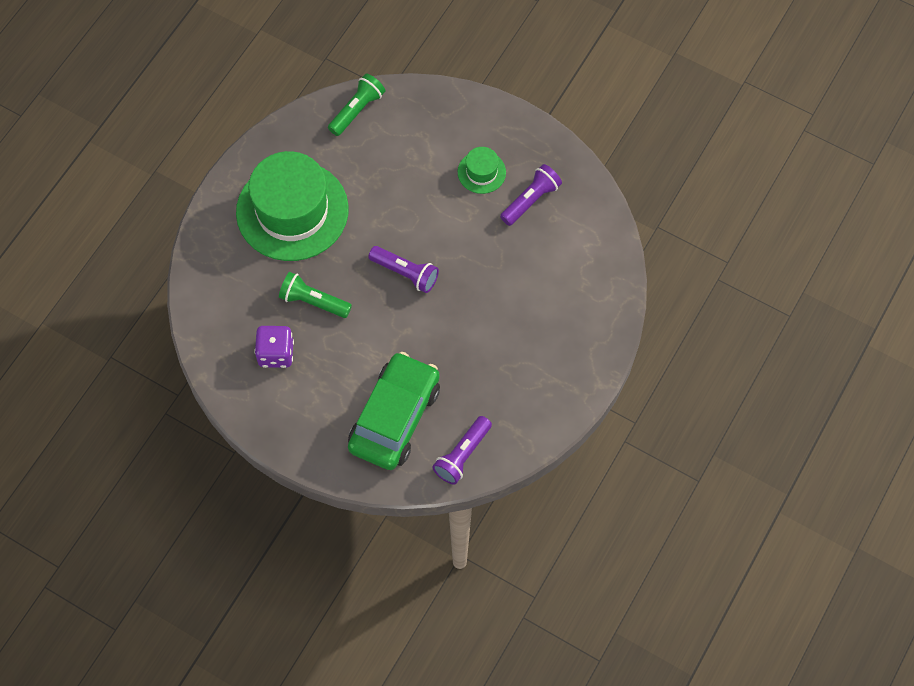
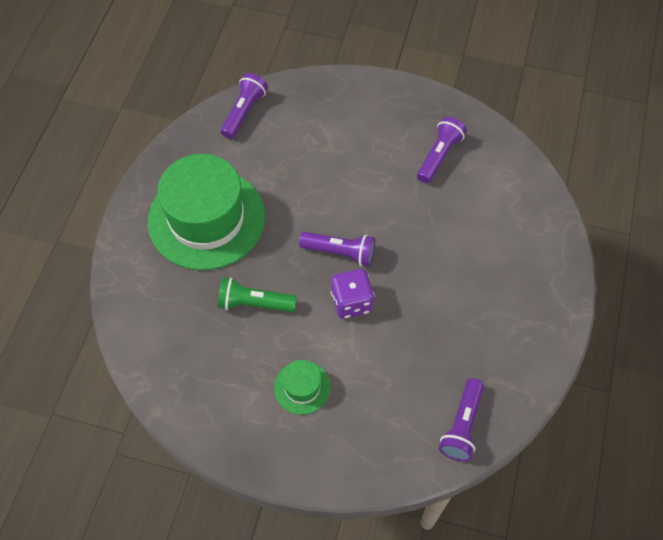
camera: 15 degrees left, 5 degrees down
(276, 353) = (229, 367): purple dice -> purple dice (351, 302)
(357, 110) = (244, 112): green flashlight -> purple flashlight
(394, 417) = (377, 403): green car -> none
(481, 172) = (383, 141): green hat -> green hat (302, 387)

